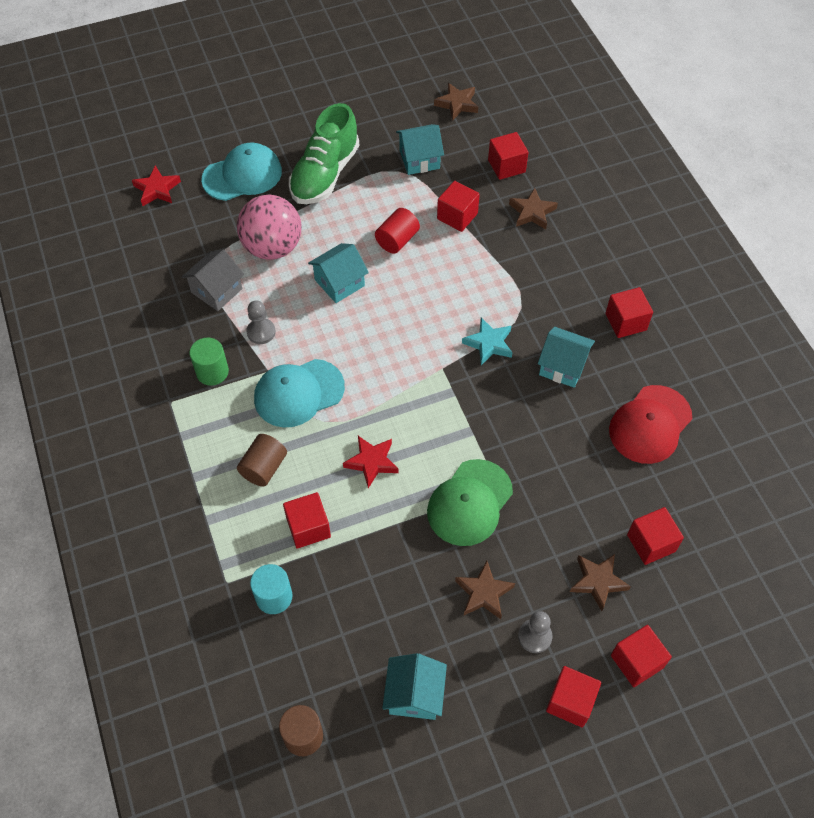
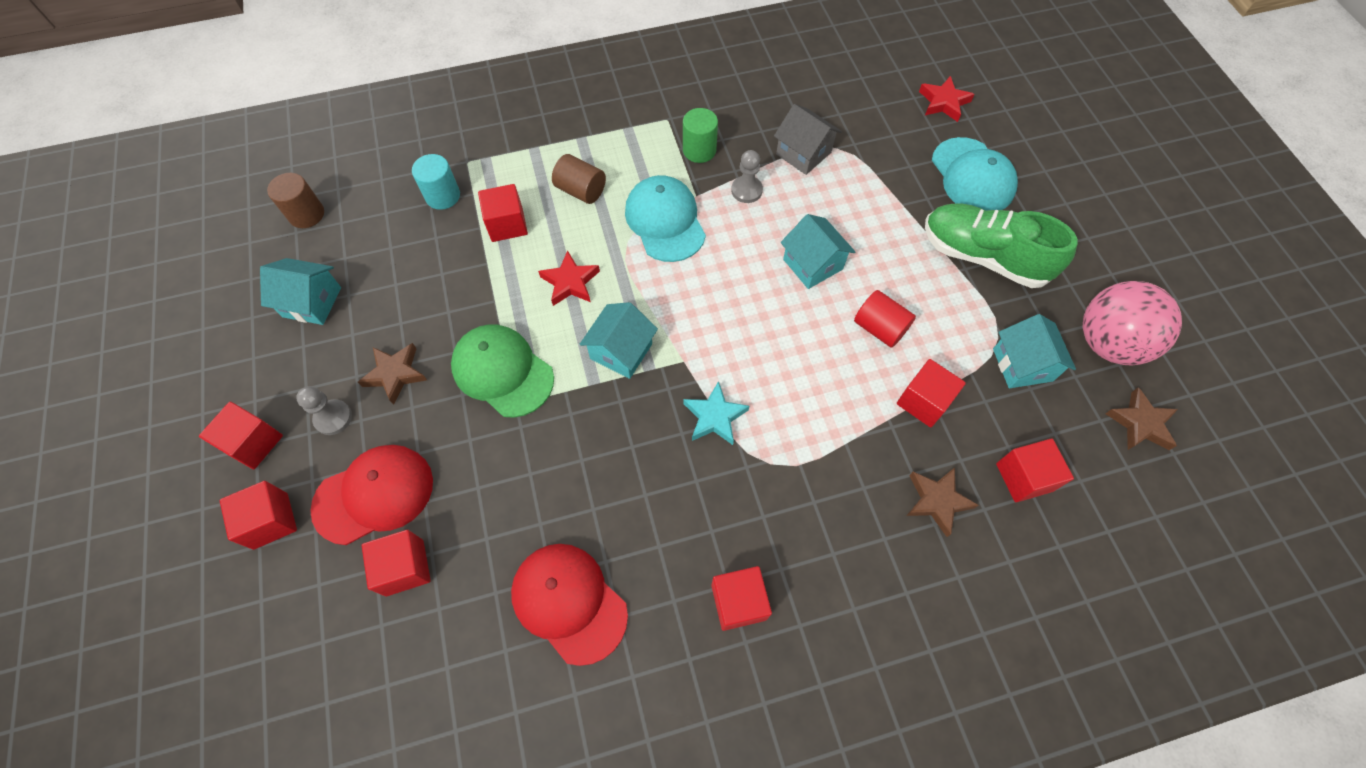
camera: 95 degrees right, 5 degrees up
(272, 247) = (864, 202): pink ball -> pink ball (1107, 343)
(562, 366) = (672, 502): turquoise house -> turquoise house (621, 351)
(597, 582) = (374, 494): brown star -> red cap

